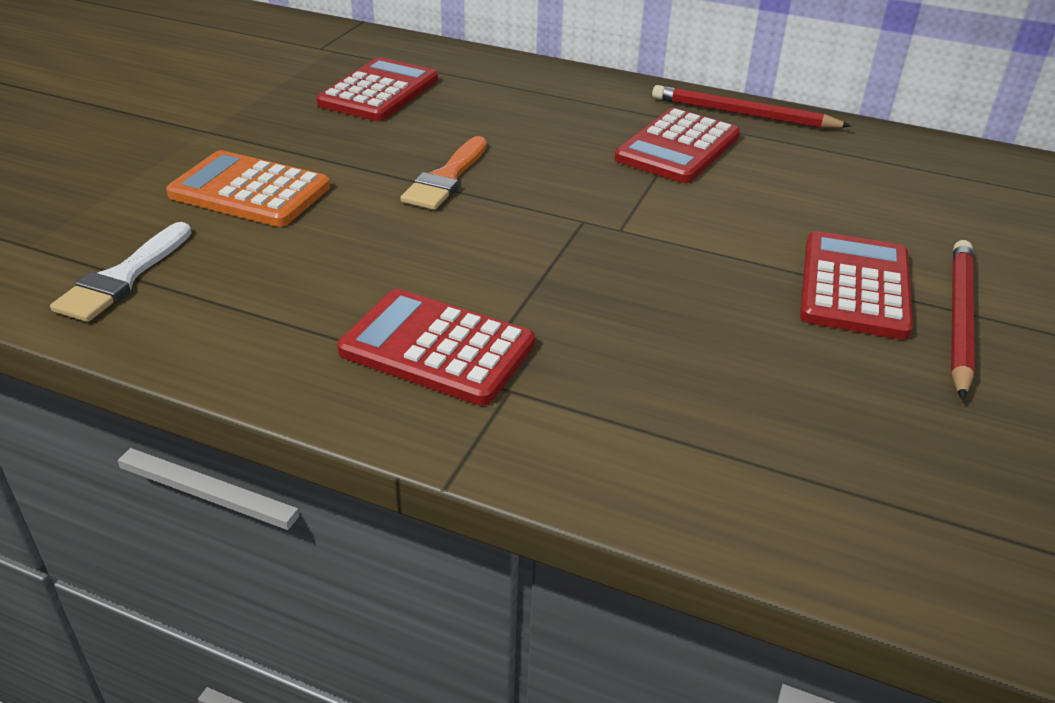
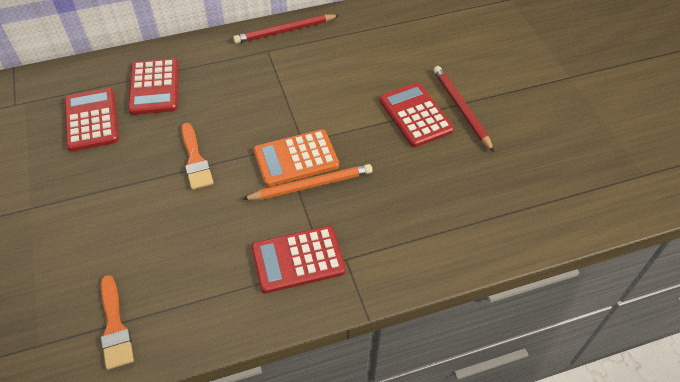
camera: 40 degrees left, 15 degrees up
(123, 278) = (115, 327): white brush -> orange brush
(250, 191) = (108, 232): orange calculator -> orange calculator (296, 158)
(569, 279) = (311, 185): none -> orange pencil
(677, 148) = (278, 72): red calculator -> red calculator (154, 87)

